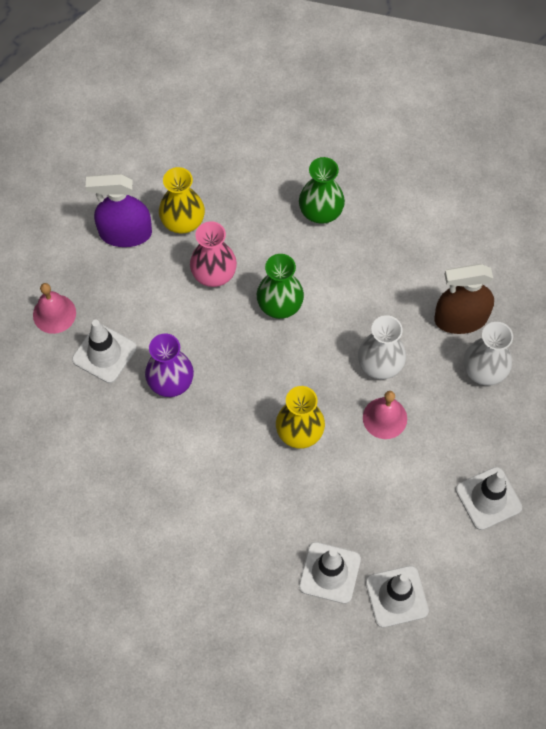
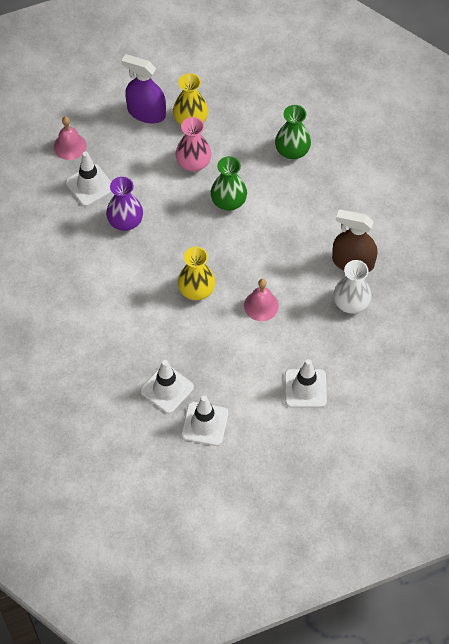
camera: 25 degrees right, 5 degrees down
(380, 363) = (278, 268): white vase -> none

